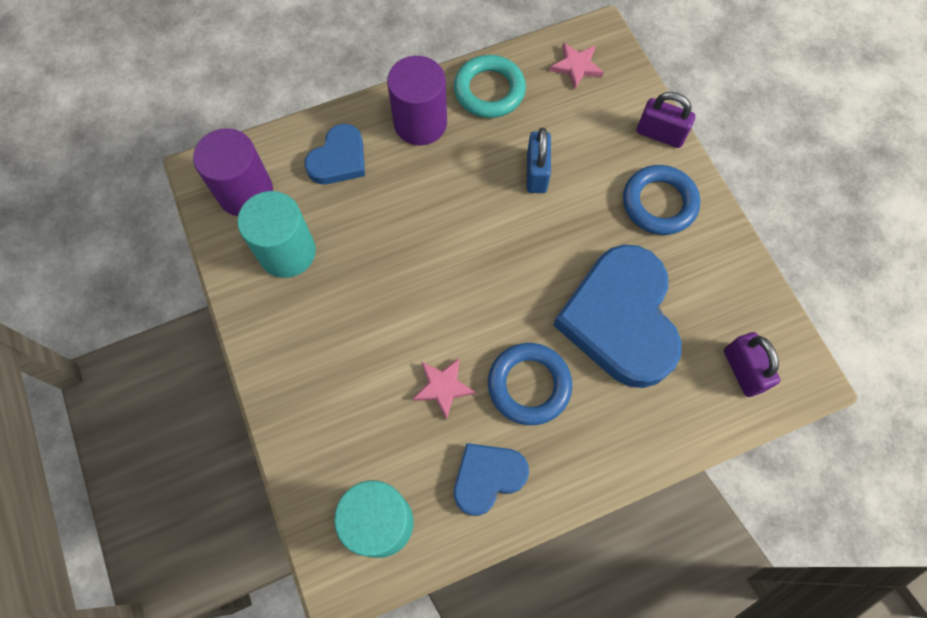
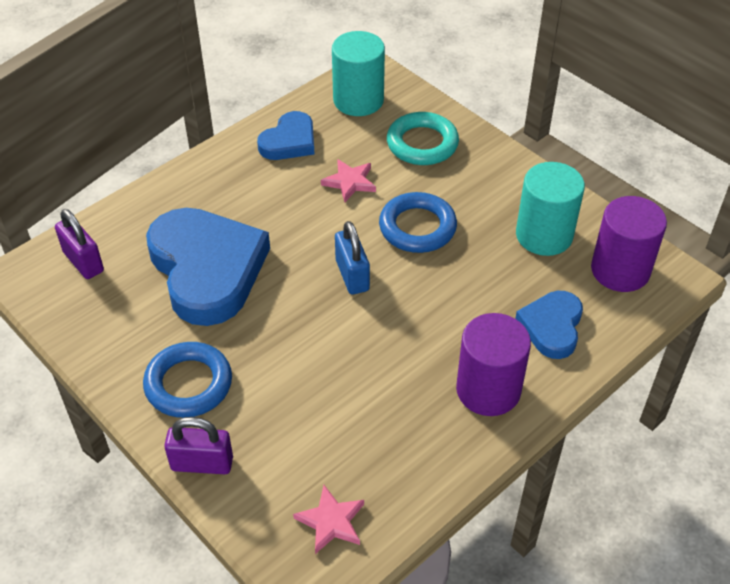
camera: 160 degrees right, 20 degrees down
(489, 90) = (428, 453): turquoise ring -> turquoise ring (422, 144)
(529, 385) = (277, 202): blue ring -> blue ring (417, 227)
(536, 173) = (334, 375): blue padlock -> blue padlock (352, 275)

